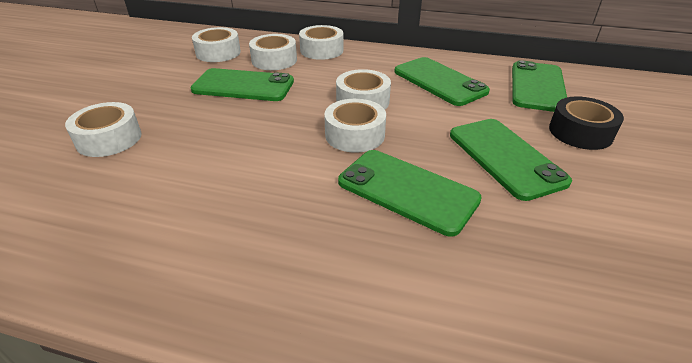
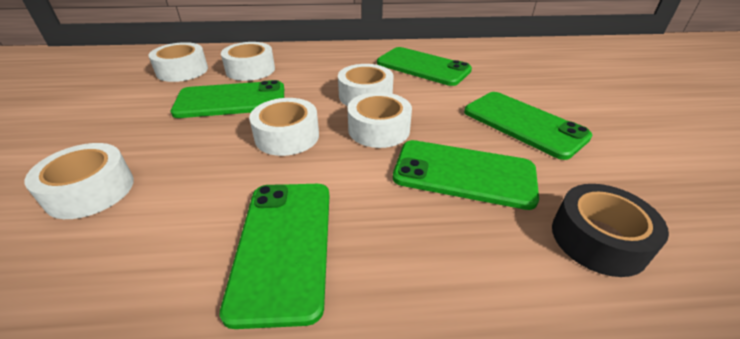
camera: 20 degrees left, 0 degrees up
(321, 50) = (294, 54): white tape -> white tape (287, 136)
(537, 86) = (505, 59): green phone -> green phone (284, 246)
(580, 132) = (564, 91): black tape -> black tape (598, 239)

